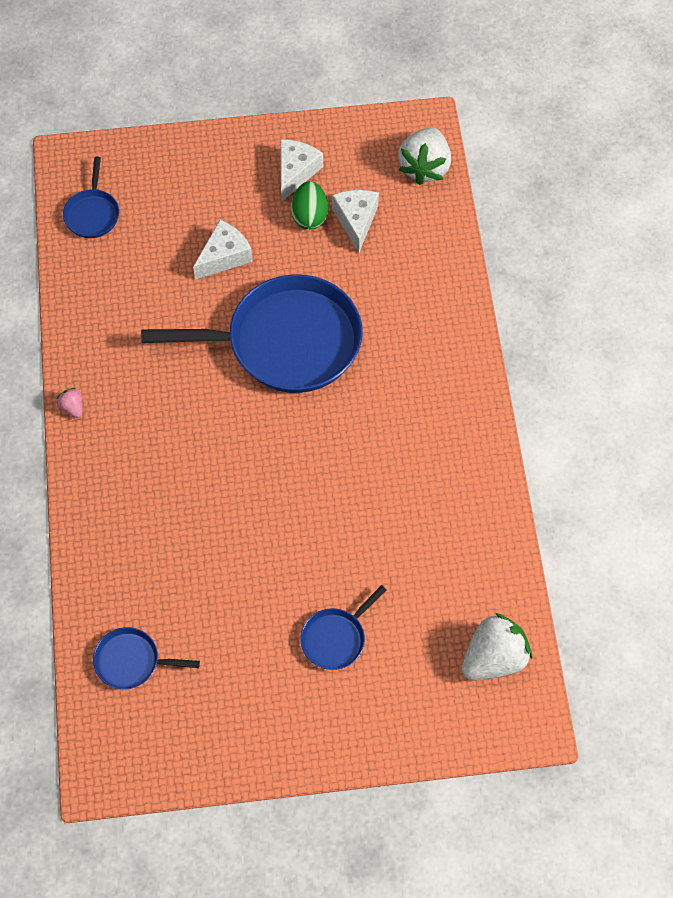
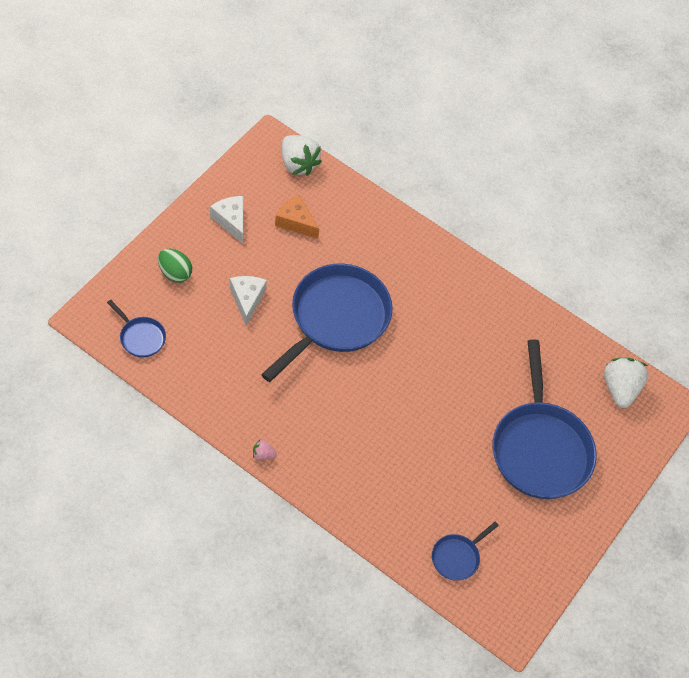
camera: 55 degrees left, 5 degrees down
(309, 216) = (267, 239): green egg -> green egg (175, 273)
(336, 638) = (540, 448): blue pan -> blue pan, size x2.25
(356, 221) = (295, 222): white cheese -> orange cheese

